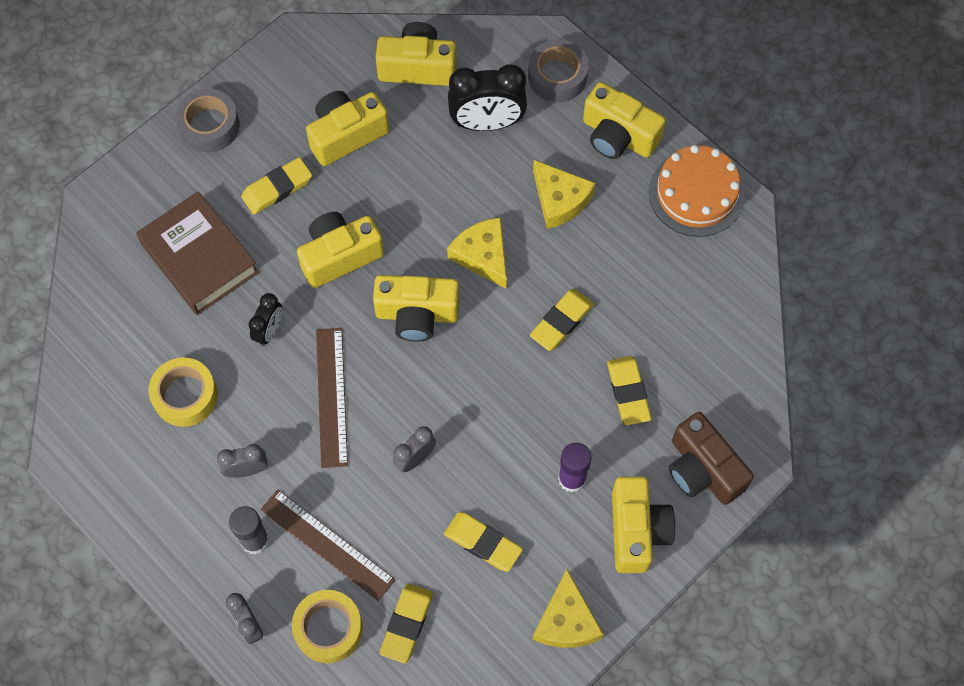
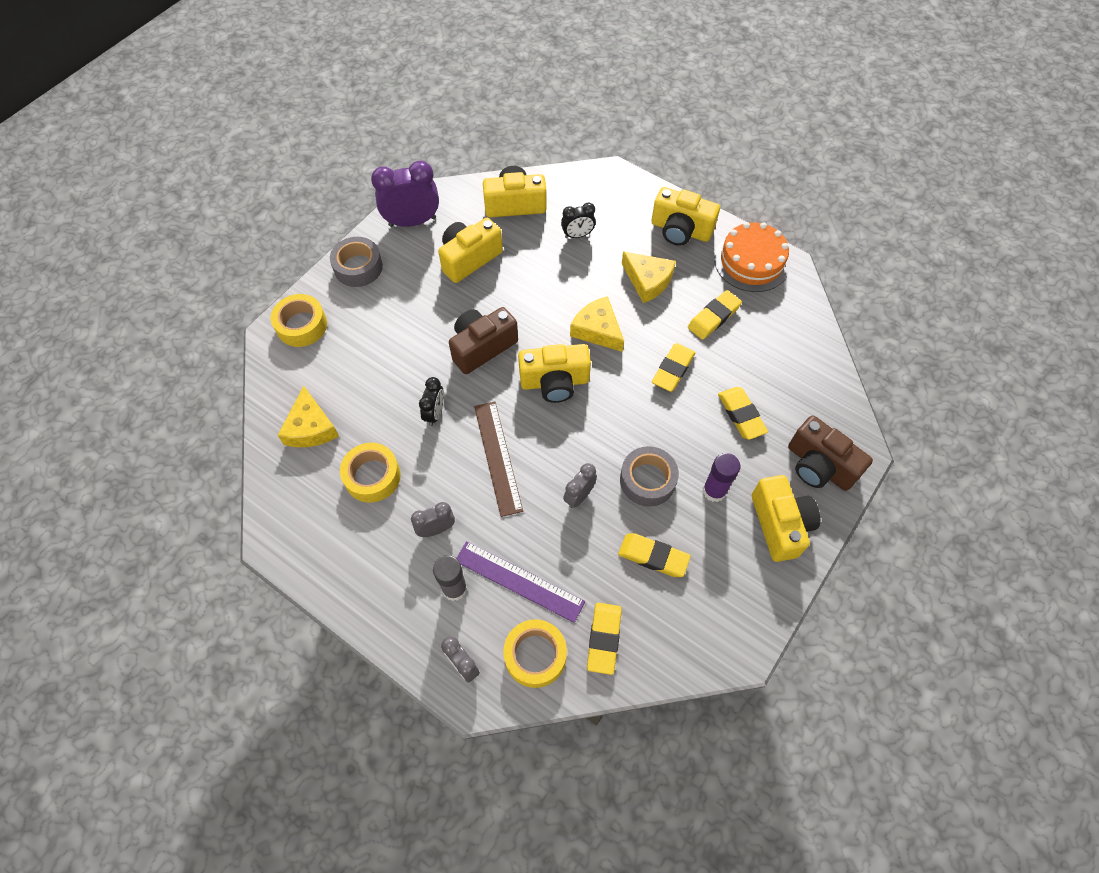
camera: 10 degrees left, 5 degrees down
(131, 193) = (301, 325): none -> yellow tape
(199, 258) = (366, 366): brown book -> none
(277, 188) = (421, 305): yellow eraser -> yellow eraser (713, 317)
(285, 72) = (412, 222): none -> purple clock
(327, 544) = (519, 581): brown ruler -> purple ruler
(339, 256) = (482, 347): yellow camera -> brown camera
(487, 123) = (577, 235): black clock -> black clock, size x0.55
(557, 76) = (623, 196): grey tape -> grey tape (647, 480)
(566, 621) = (742, 611): yellow cheese -> yellow cheese (311, 427)

